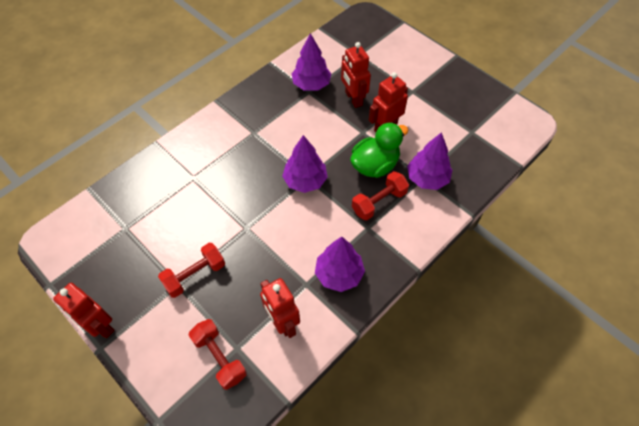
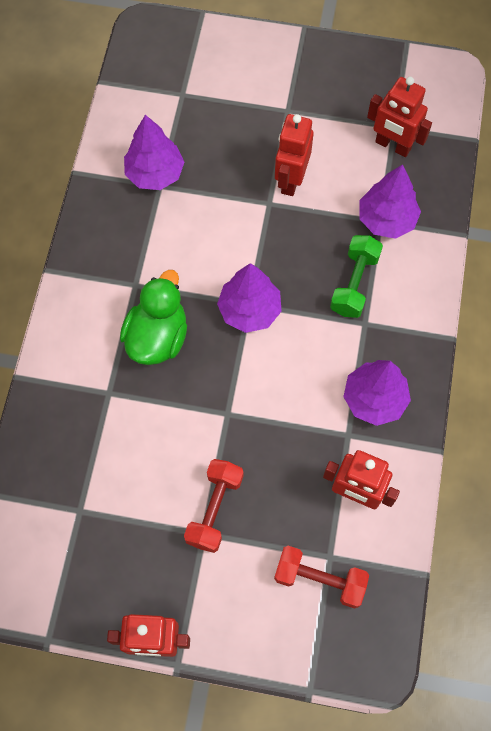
camera: 35 degrees left, 10 degrees up
(353, 99) = (223, 163): red robot -> red robot (392, 146)
(375, 165) = (315, 239): green duck -> green duck (157, 337)
(379, 202) = (354, 284): red dumbbell -> green dumbbell

